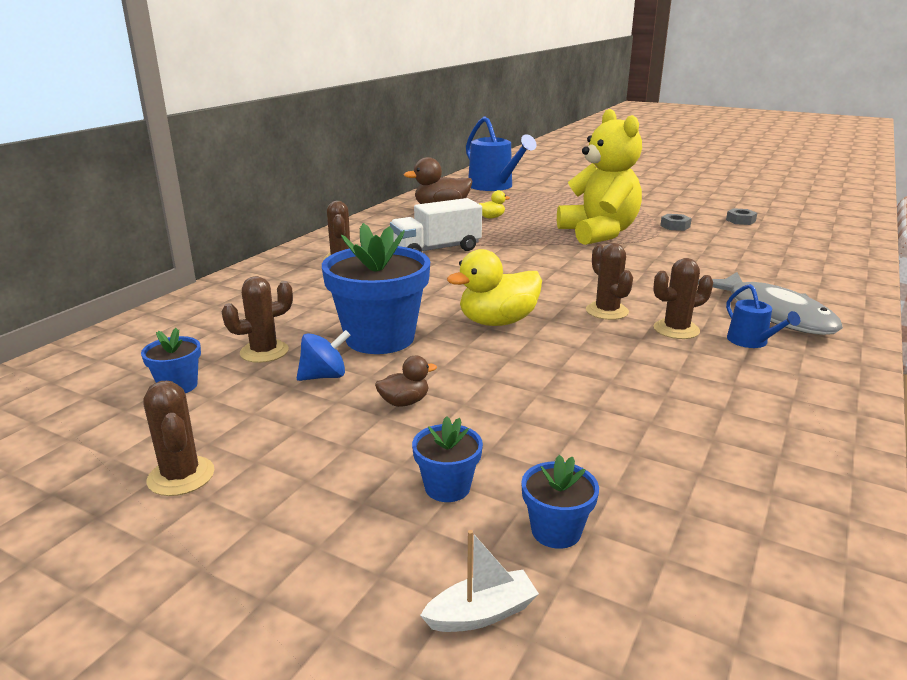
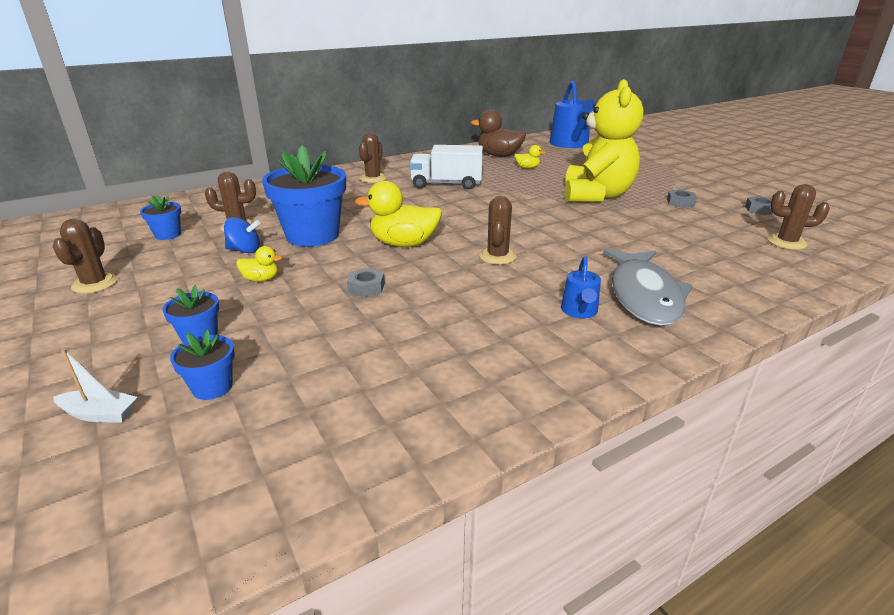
camera: 30 degrees right, 5 degrees up
(404, 402) = (261, 279): brown duck -> yellow duck
(535, 376) = (366, 287): none -> grey nut
(676, 329) = (530, 284): brown cactus -> brown cactus (786, 242)

